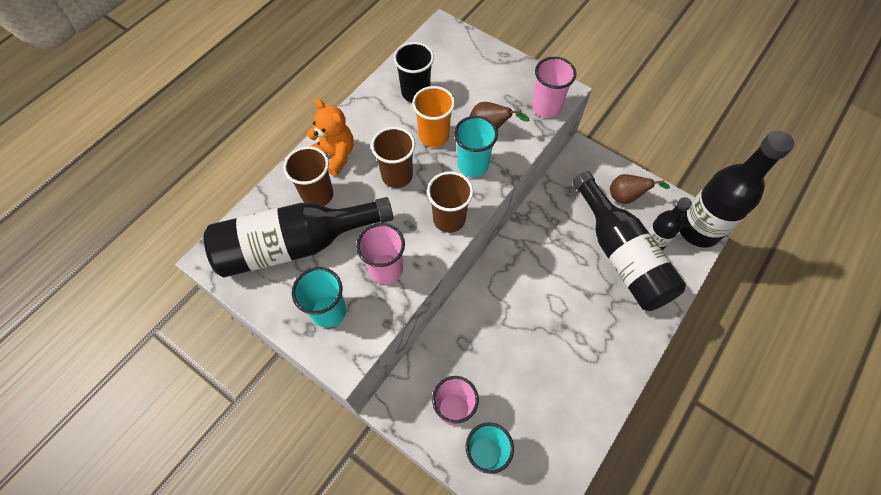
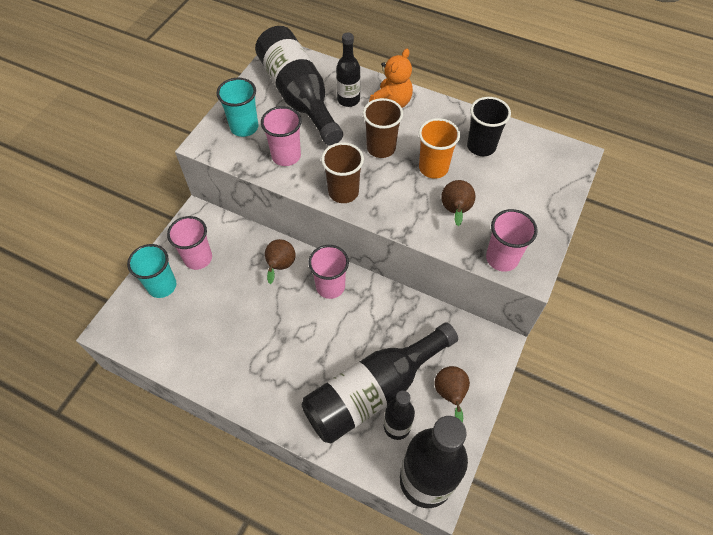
camera: 80 degrees right, 5 degrees down
(317, 195) = (348, 100): brown cup -> black bottle
(473, 165) = (408, 202): turquoise cup -> none
(479, 320) = (280, 267): none -> brown pear
(509, 275) = (330, 286): none -> pink cup

